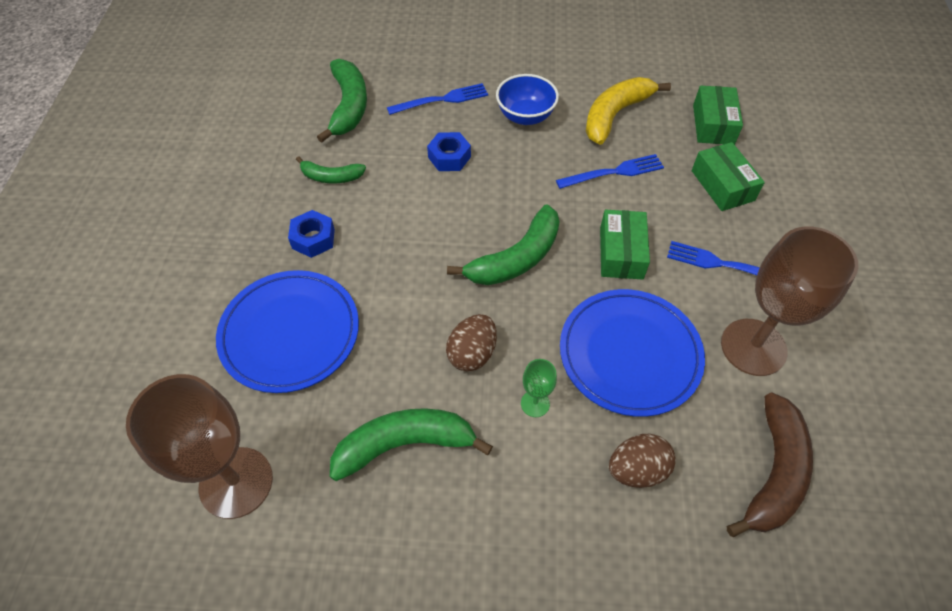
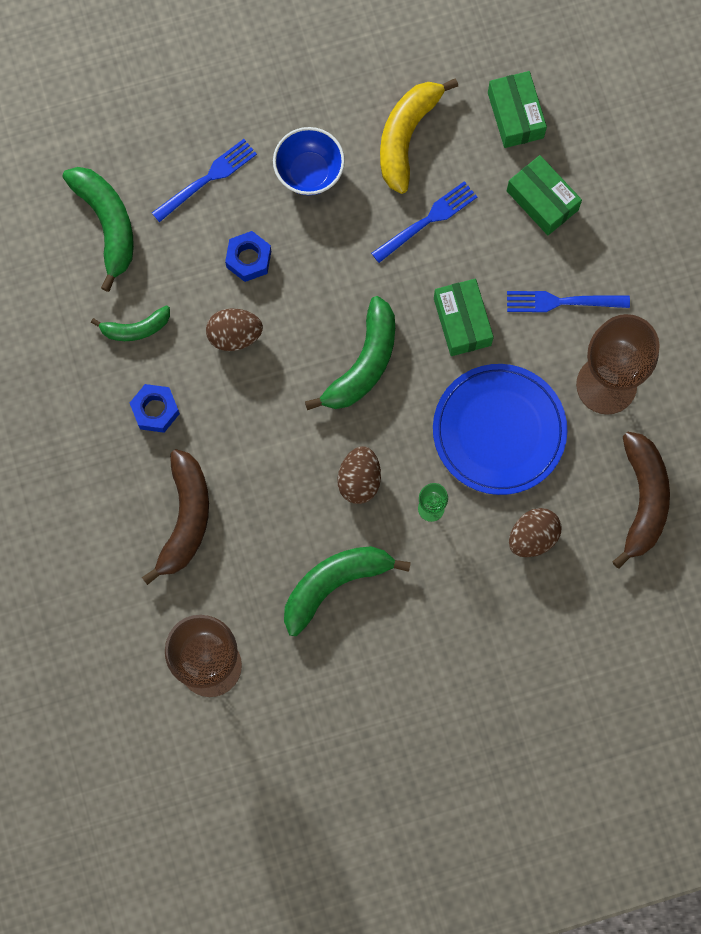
camera: 20 degrees left, 20 degrees up
(290, 333) = (185, 518): blue plate -> brown banana
(411, 205) = (234, 335): none -> brown egg

